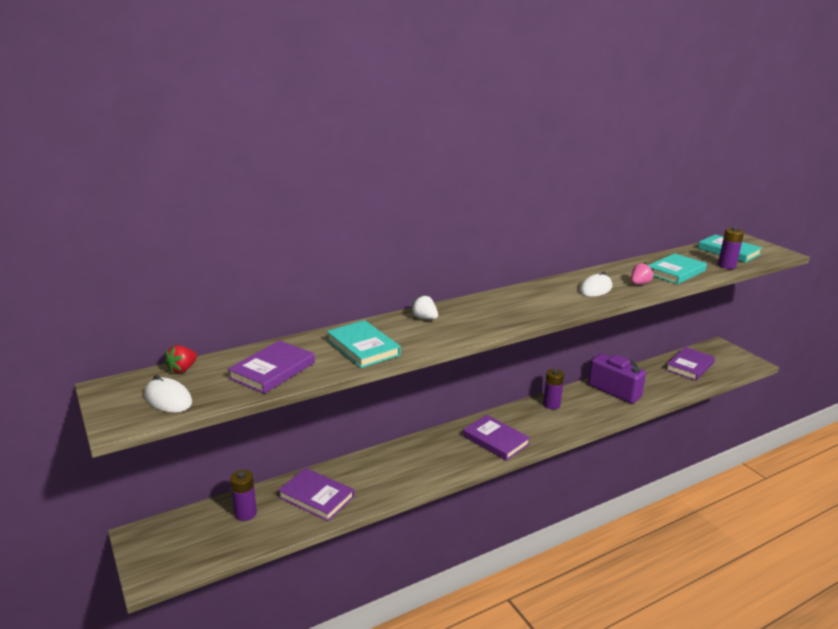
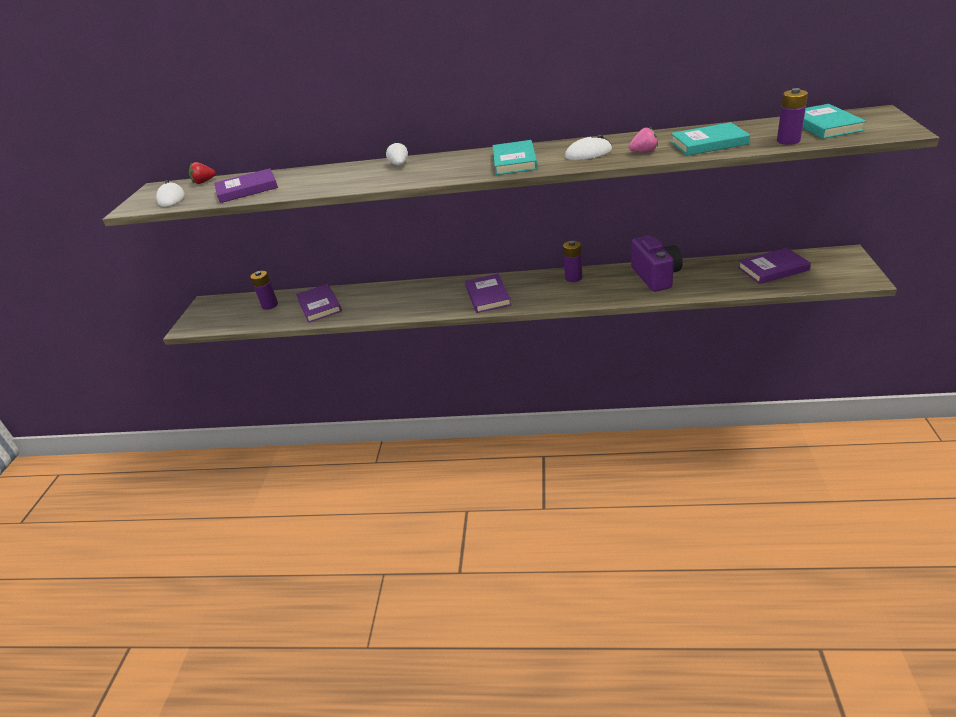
camera: 40 degrees right, 10 degrees up
(363, 347) = (323, 181): turquoise book -> turquoise book (514, 161)

